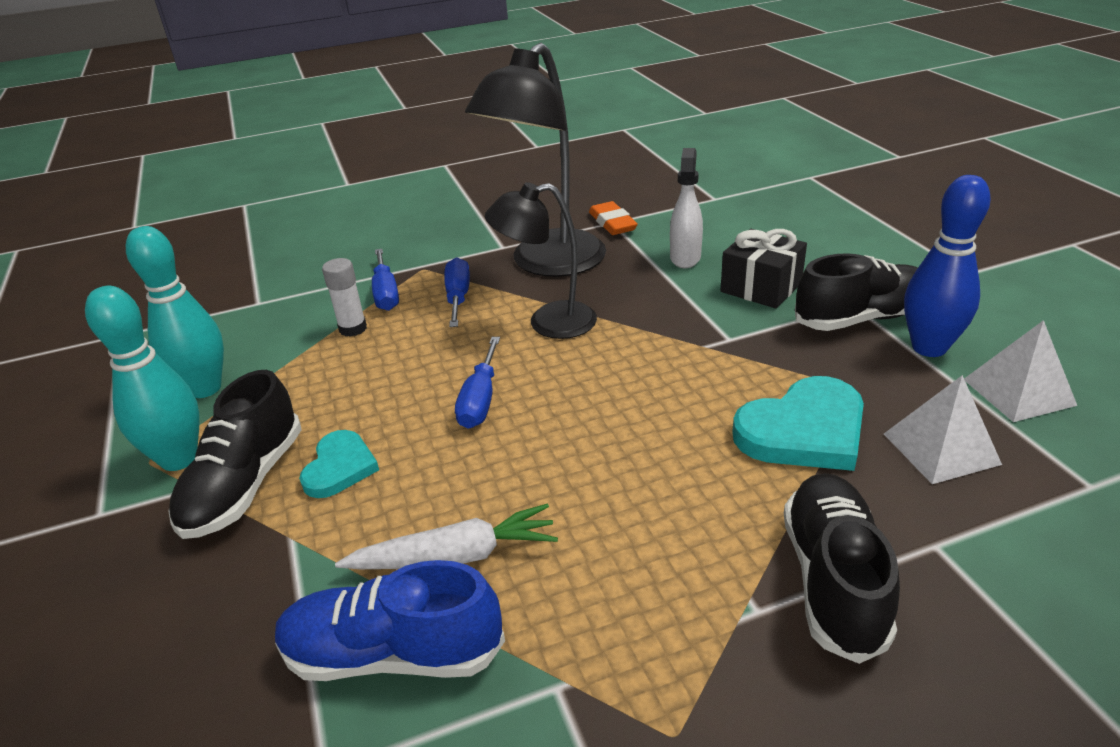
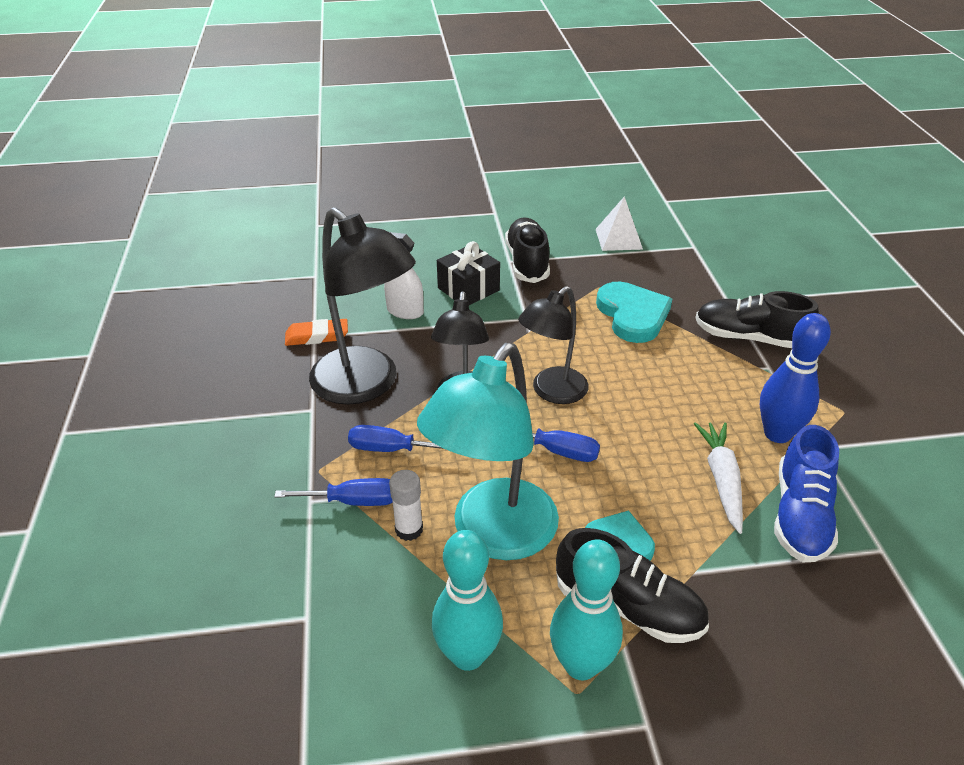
camera: 80 degrees left, 5 degrees up
(347, 378) = (494, 535): none -> turquoise lamp
(586, 381) = (552, 392): none -> black lamp
(929, 347) = (568, 251): blue bowling pin -> blue bowling pin (777, 434)
(941, 448) = (658, 276): white pyramid -> none

